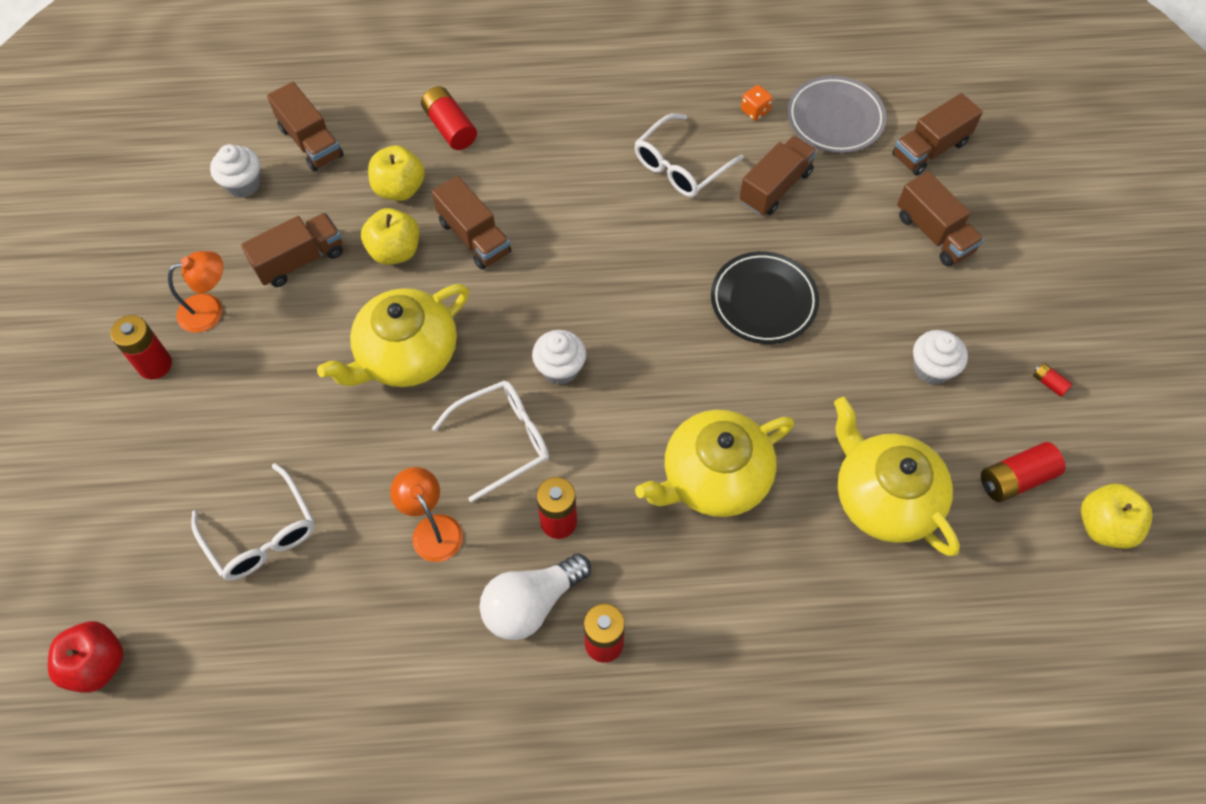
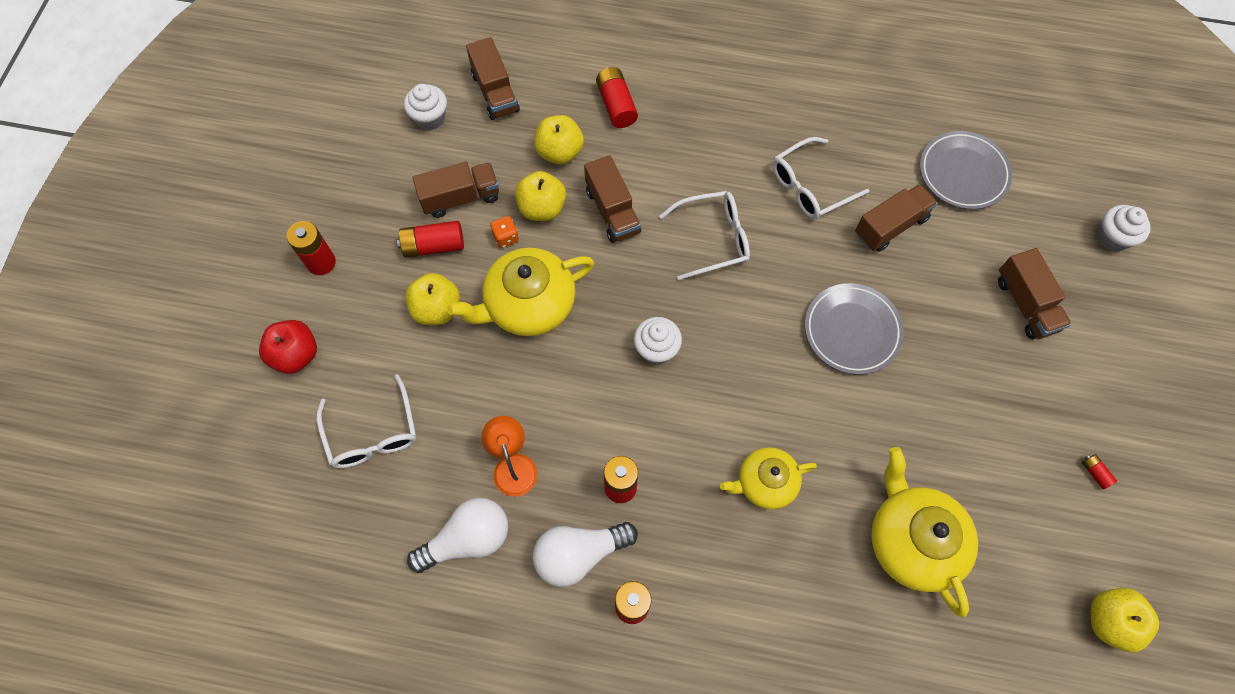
camera: 15 degrees right, 5 degrees up
(97, 664) = (217, 510): red apple -> red apple (296, 355)
(210, 310) = (377, 224): orange lamp -> none
(303, 384) = (437, 309): none -> yellow apple
(401, 620) = (468, 539): none -> white light bulb
(503, 440) = (591, 402): white glasses -> white glasses (713, 239)
(714, 478) = (765, 483): yellow teapot -> yellow teapot, size x0.63
(755, 111) = (891, 149): orange dice -> orange dice (506, 237)
(763, 301) = (852, 331): black plate -> grey plate
(930, 149) = (1044, 222): brown truck -> none
(932, 368) = (989, 432): white cupcake -> white cupcake (1112, 238)
(1015, 479) = (1038, 555): red battery -> red battery (434, 246)

